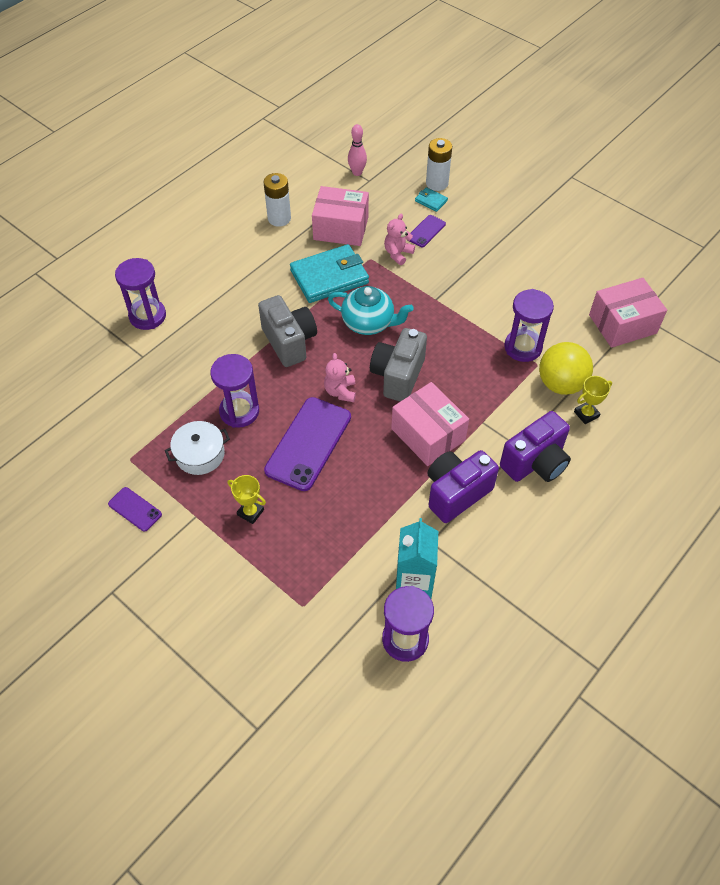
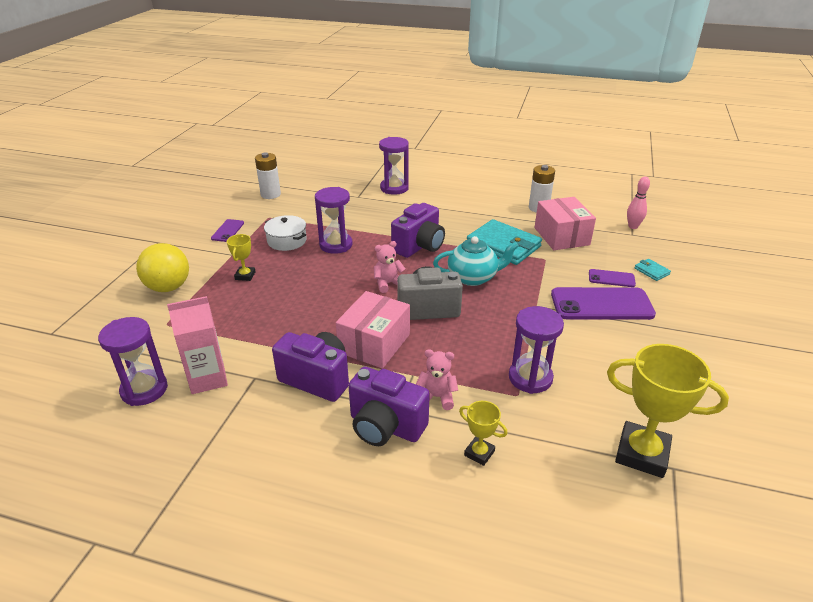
camera: 65 degrees right, 20 degrees down
(289, 342) = (419, 247): grey camera -> purple camera
(308, 443) = (324, 283): purple phone -> purple phone (601, 304)
(369, 323) = (473, 277): turquoise teapot -> turquoise teapot turned 90 degrees counterclockwise
(398, 253) = (567, 271): pink teddy bear -> pink teddy bear (437, 397)
(414, 581) = (208, 378): turquoise carton -> pink carton
(431, 201) = (651, 271): turquoise wallet -> turquoise wallet turned 45 degrees counterclockwise
(437, 183) = (677, 268): white battery -> white battery (270, 194)
(561, 384) = (505, 420): yellow ball -> yellow ball (168, 287)
(622, 324) = (642, 453): pink box -> yellow trophy

